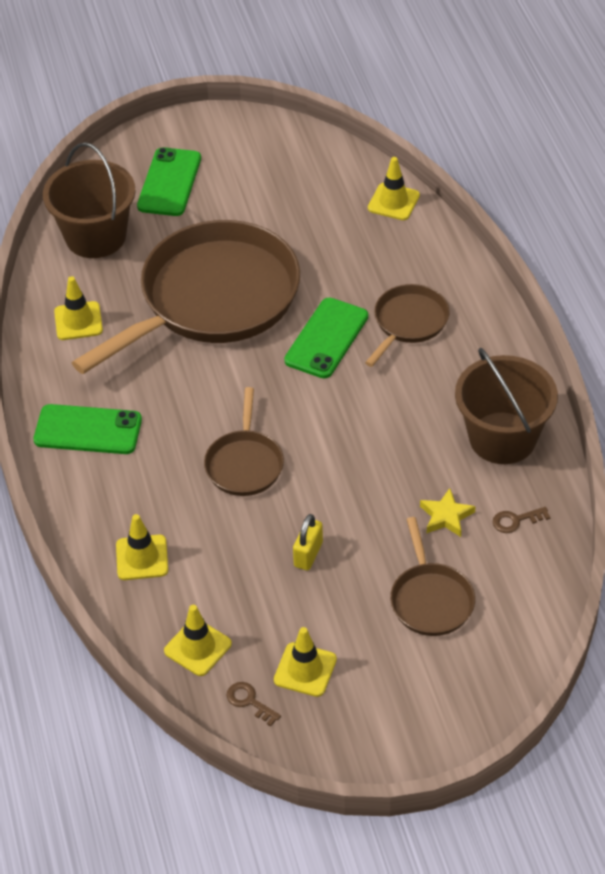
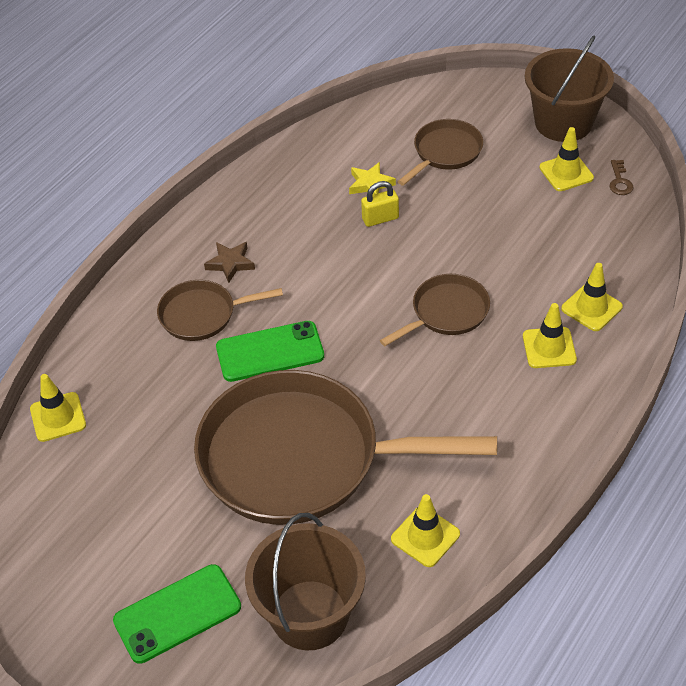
camera: 130 degrees left, 0 degrees up
(88, 430) = (526, 430): green phone -> none
(197, 647) = (617, 230): yellow traffic cone -> yellow traffic cone (549, 348)
(308, 554) = (481, 227): yellow padlock -> yellow padlock (380, 219)
(447, 369) = (230, 263): none -> brown star
(502, 438) = (269, 198): brown bucket -> brown bucket (563, 122)
(516, 520) = (336, 152): brown key -> none

